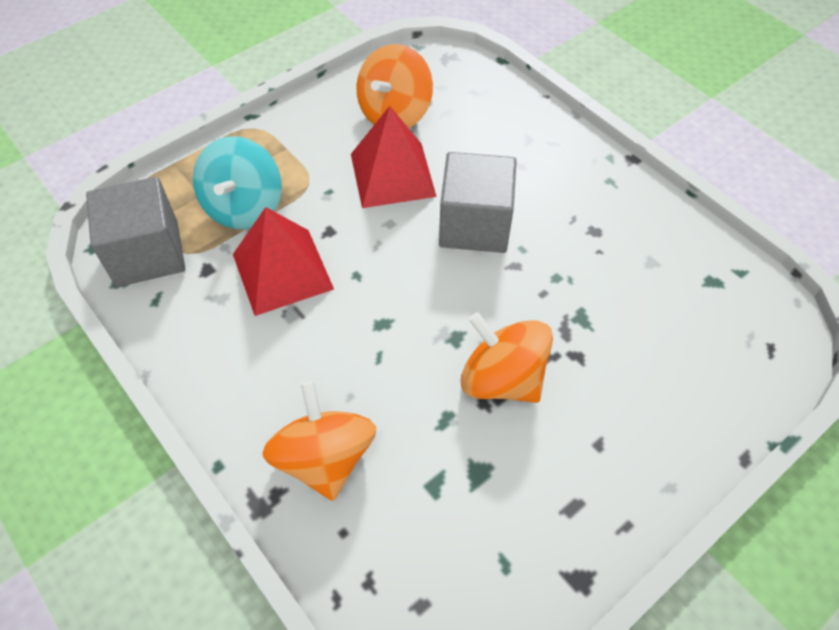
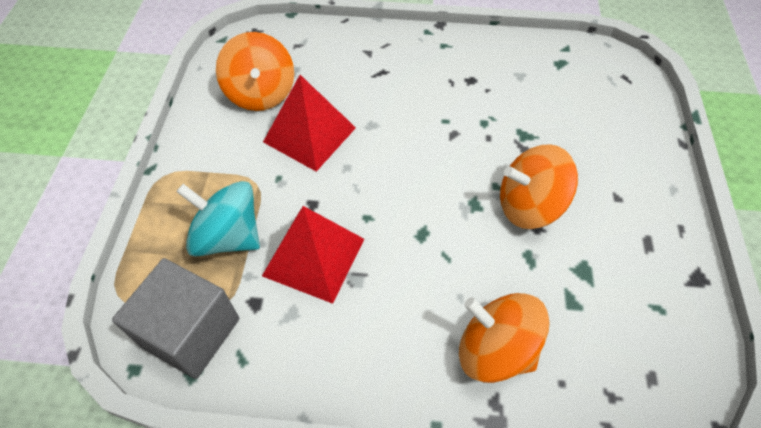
camera: 45 degrees left, 0 degrees up
(244, 207) = (228, 236): turquoise spinning top -> turquoise spinning top turned 150 degrees clockwise
(474, 225) = (401, 127): grey cube -> none

